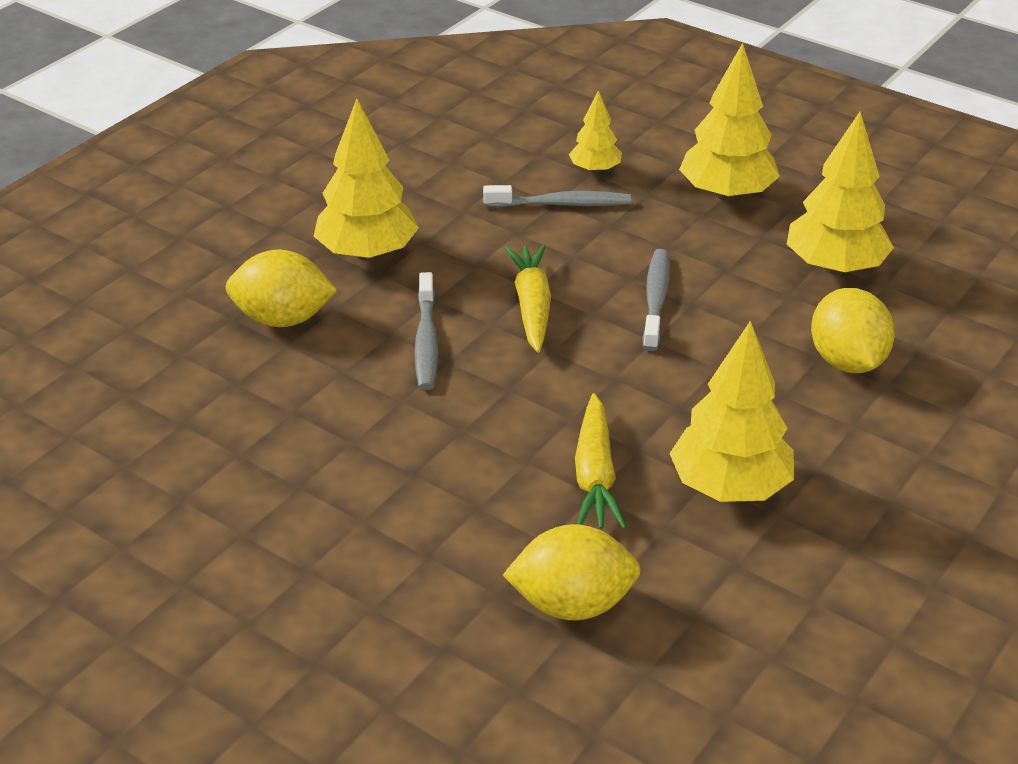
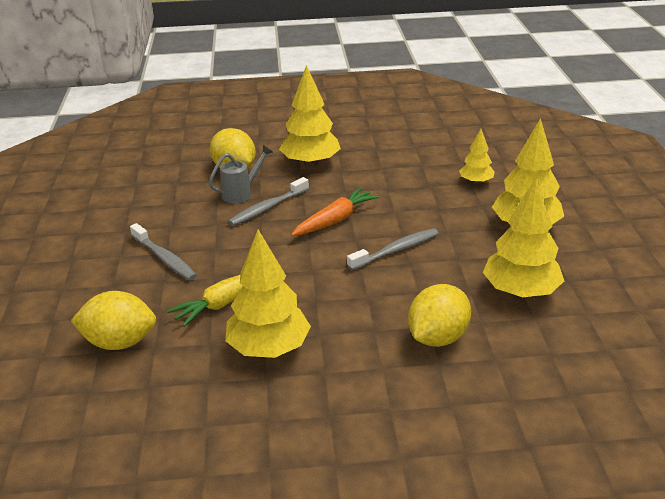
camera: 50 degrees right, 5 degrees down
(357, 343) = (242, 193): none -> grey watering can
(532, 306) = (335, 220): yellow carrot -> orange carrot
(561, 204) = (431, 188): grey toothbrush -> grey toothbrush (165, 258)
(572, 604) = (119, 342): yellow lemon -> yellow lemon turned 45 degrees counterclockwise

